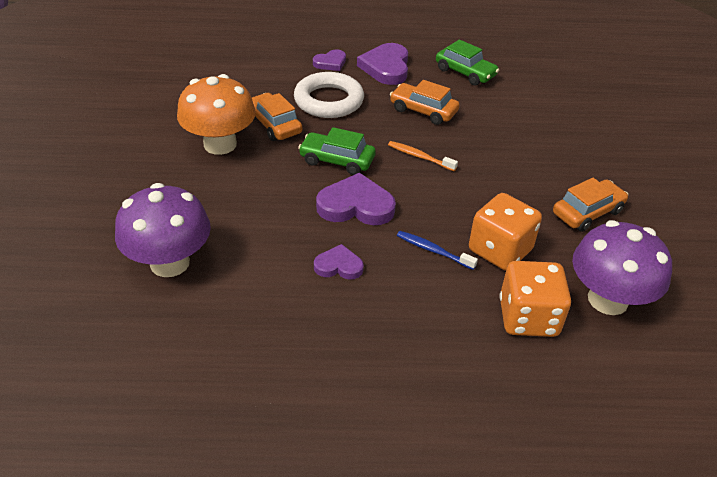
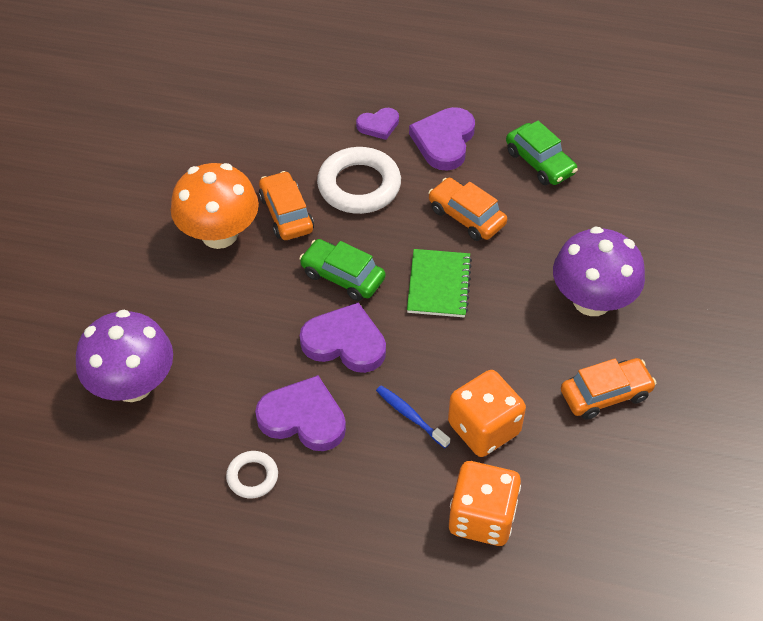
camera: 15 degrees right, 10 degrees up
(306, 319) = (252, 477): none -> white ring
(338, 266) = (303, 418): purple heart -> purple heart, size x1.72
(419, 157) = (439, 285): orange toothbrush -> green notebook
(607, 299) = (578, 511): purple mushroom -> purple mushroom (592, 300)

